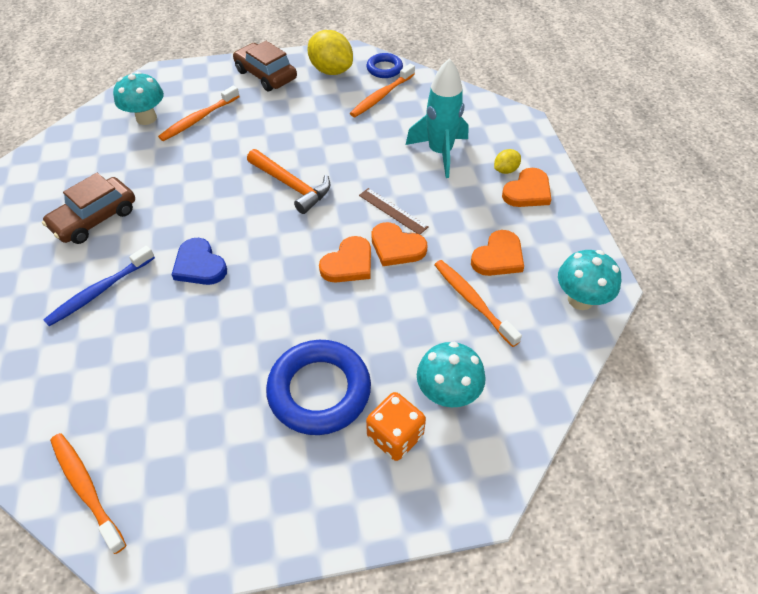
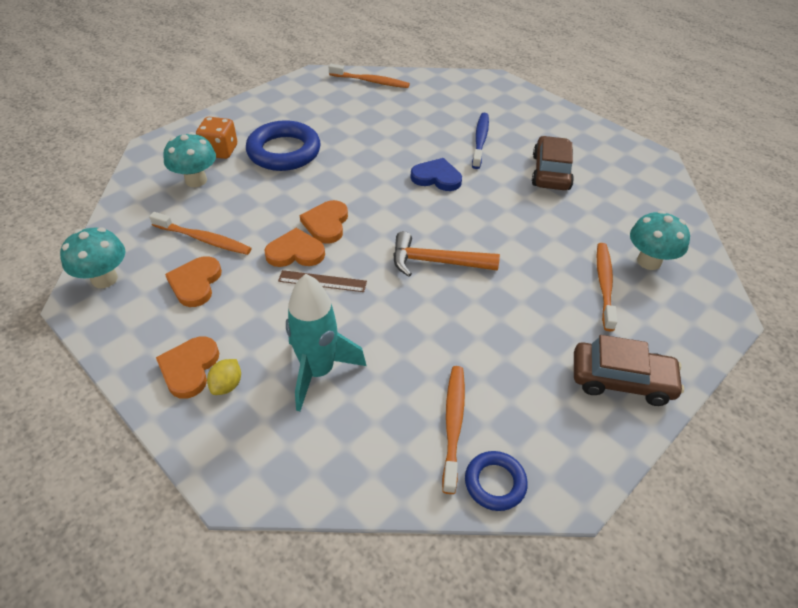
camera: 145 degrees right, 5 degrees down
(331, 70) = (558, 435): yellow lemon -> none

